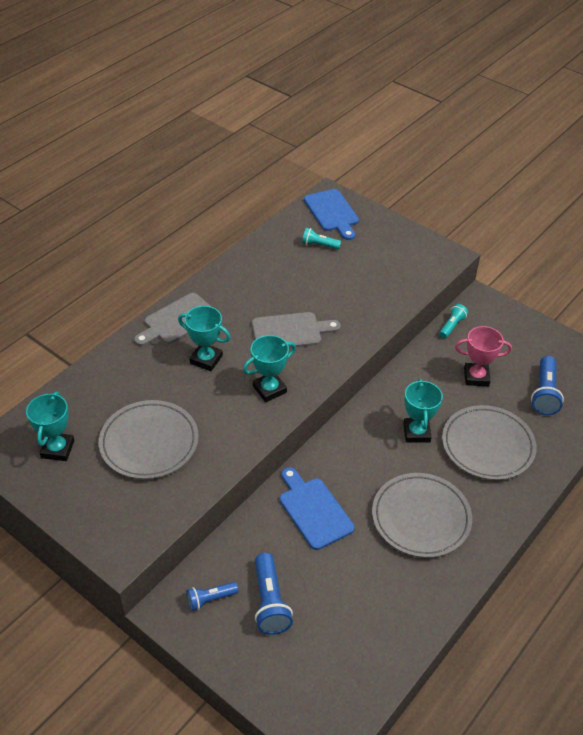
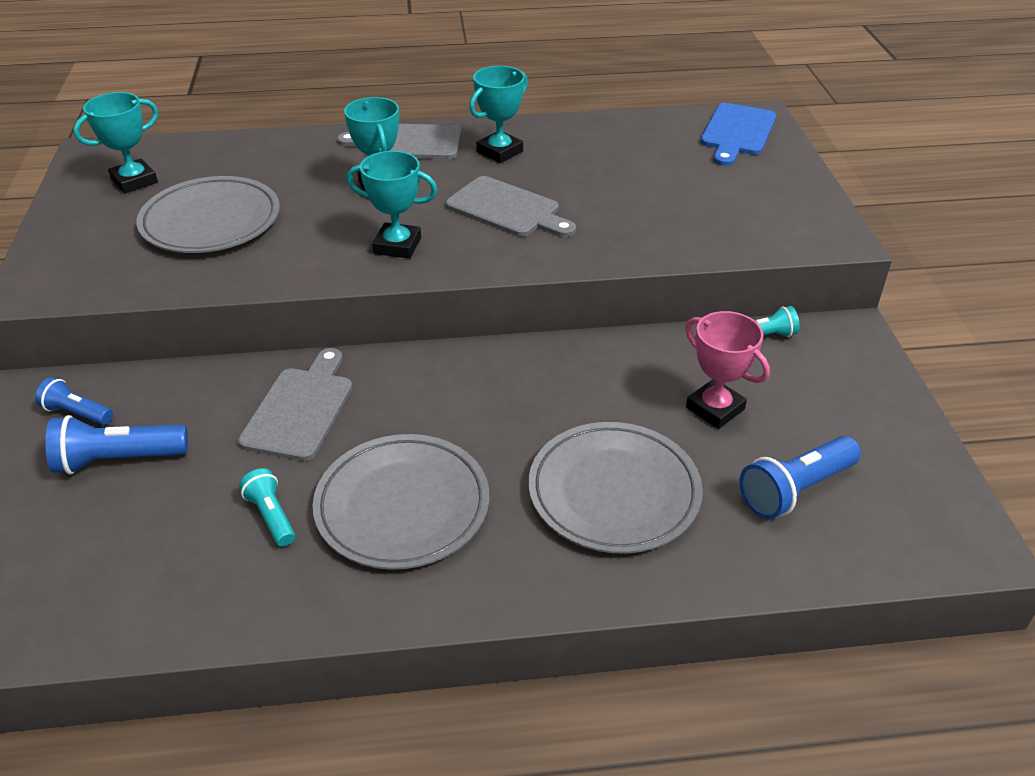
camera: 45 degrees right, 5 degrees down
(270, 602) = (118, 460): blue flashlight -> blue flashlight turned 45 degrees clockwise
(313, 510) = (300, 409): blue cutting board -> grey cutting board
(319, 245) = (672, 153): turquoise flashlight -> turquoise flashlight (271, 516)
(416, 433) = (539, 415): turquoise trophy -> turquoise trophy (499, 151)

